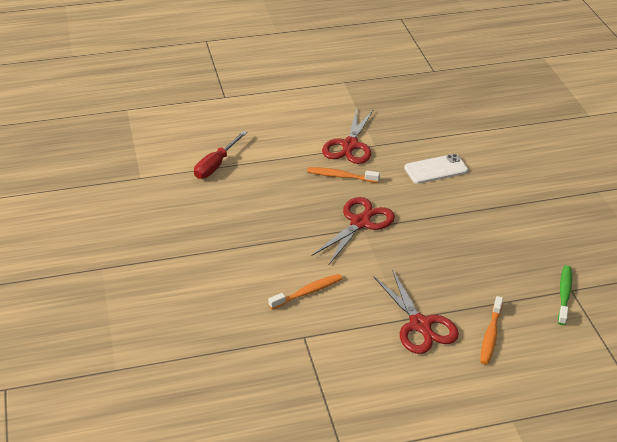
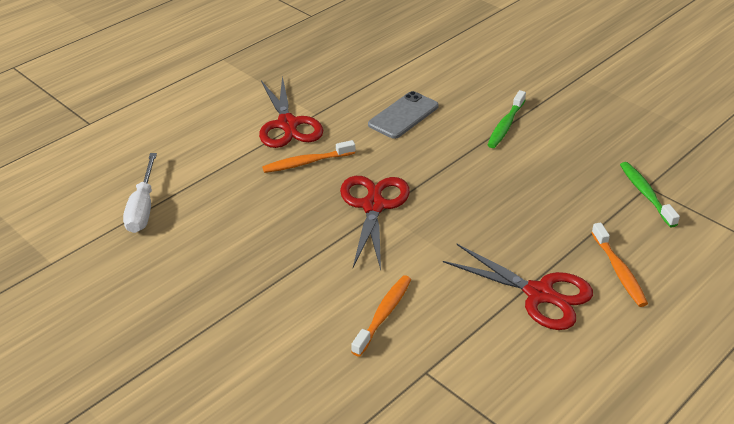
camera: 30 degrees left, 0 degrees up
(216, 165) = (143, 208): red screwdriver -> white screwdriver
(436, 169) = (403, 115): white phone -> grey phone
(505, 205) = (505, 125): none -> green toothbrush

